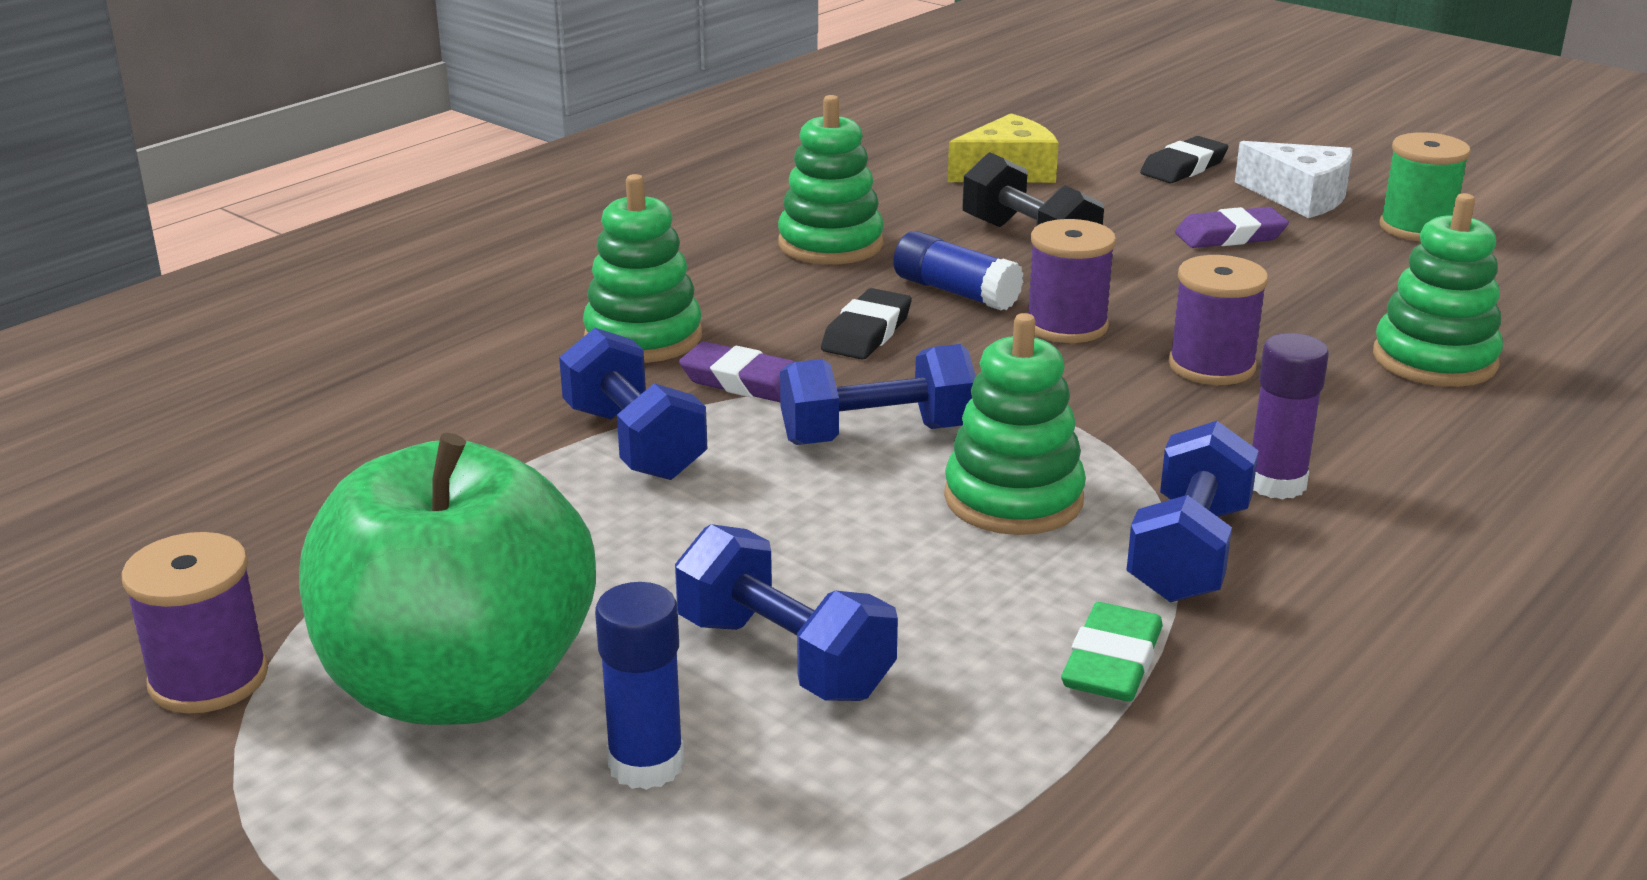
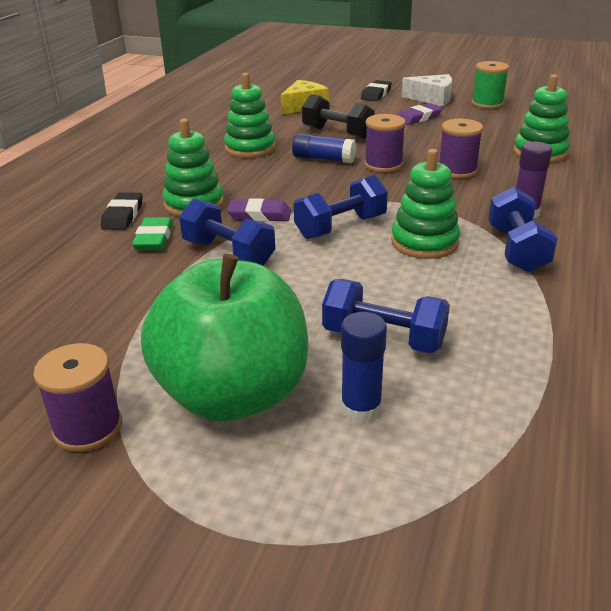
camera: 20 degrees left, 5 degrees up
(866, 332) = (298, 183): black eraser -> black eraser (123, 215)
(1112, 662) = (528, 304): green eraser -> green eraser (154, 238)

